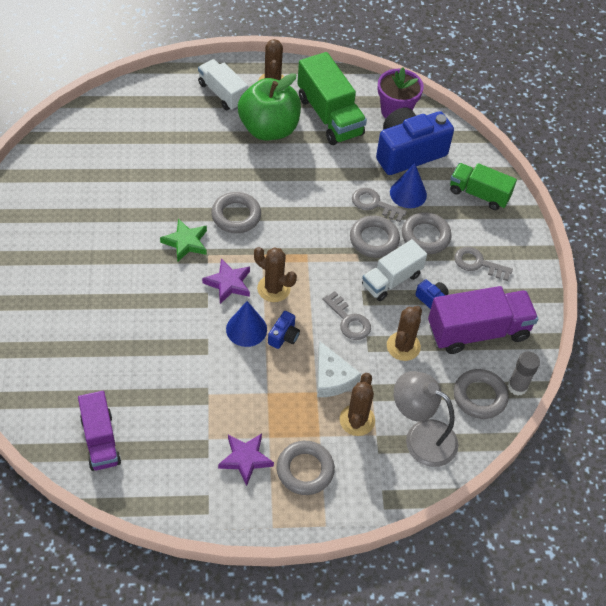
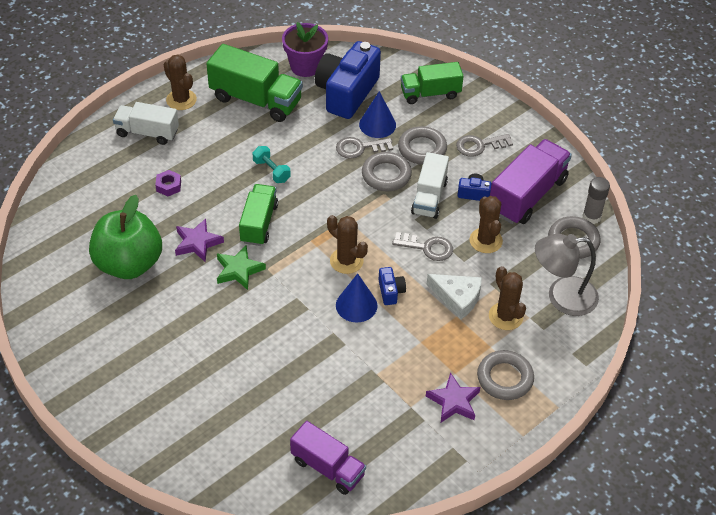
camera: 35 degrees left, 5 degrees down
(198, 144) = (168, 186): none -> purple nut
(228, 283) = (306, 280): purple star -> purple star (197, 243)
(236, 216) = (259, 223): grey ring -> green truck
(269, 129) = (216, 139): green apple -> green apple (129, 264)
(273, 288) = (346, 261): brown cactus -> brown cactus turned 45 degrees clockwise
(286, 180) = (271, 171): none -> turquoise dumbbell

